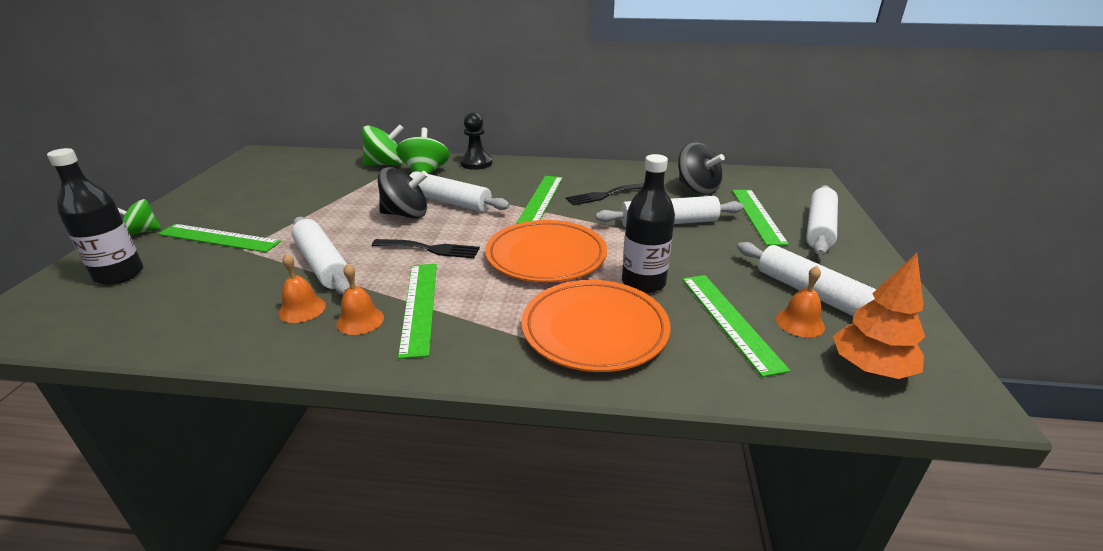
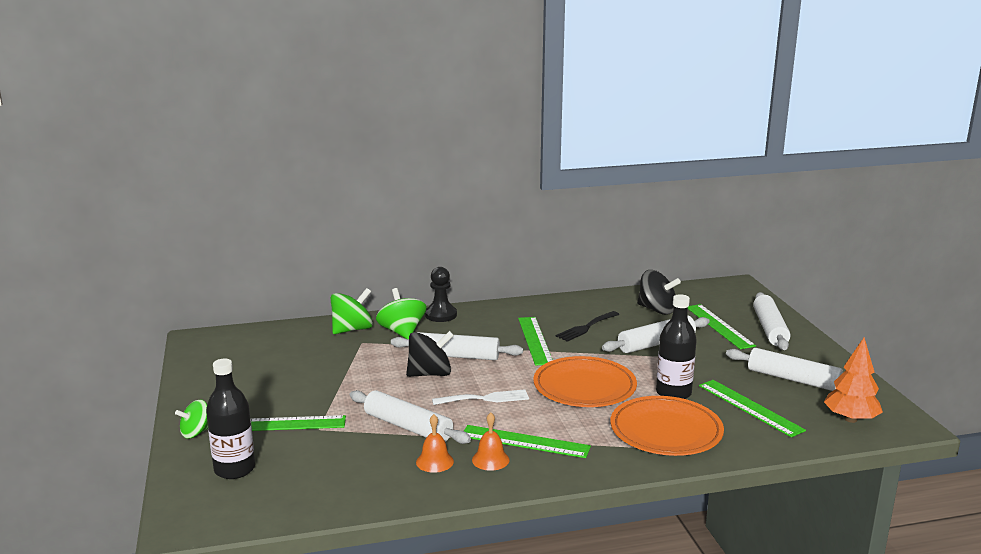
camera: 20 degrees left, 10 degrees down
(420, 306) = (525, 441): green ruler -> green ruler turned 45 degrees counterclockwise
(431, 249) = (485, 398): black fork -> white fork
(800, 322) = (795, 400): orange bell -> none

